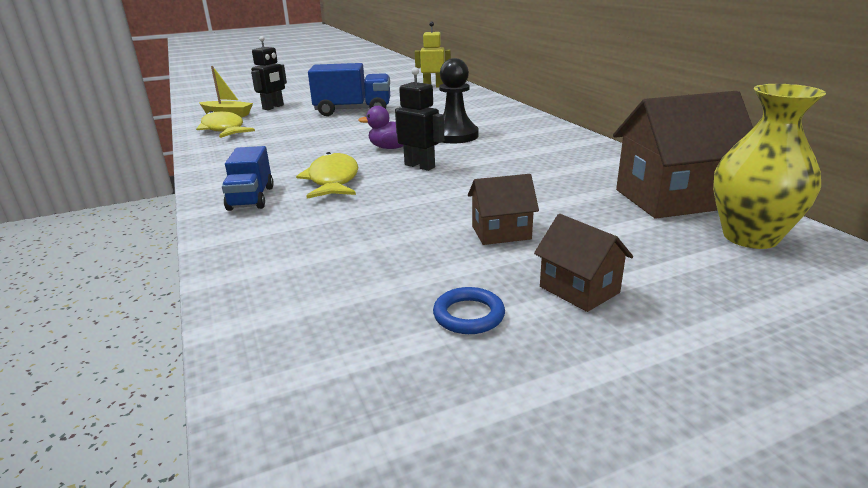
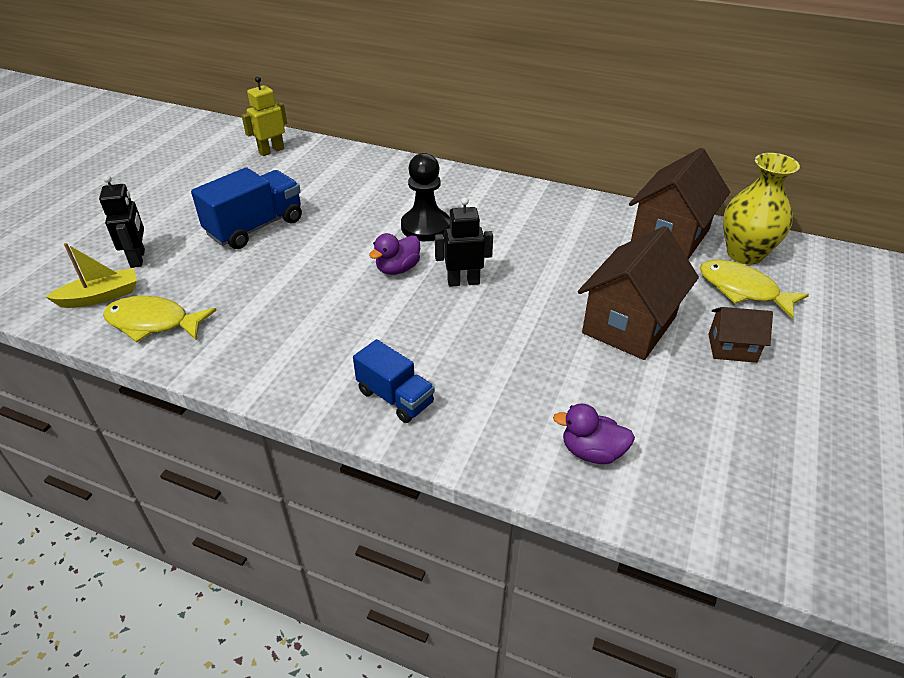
camera: 45 degrees left, 15 degrees up
(295, 284) = (592, 452): none -> purple duck
(333, 180) = (424, 336): yellow fish -> yellow fish (742, 290)
(468, 315) = (715, 404): blue ring -> none
(501, 232) = (629, 325): brown house -> brown house, size x1.91

